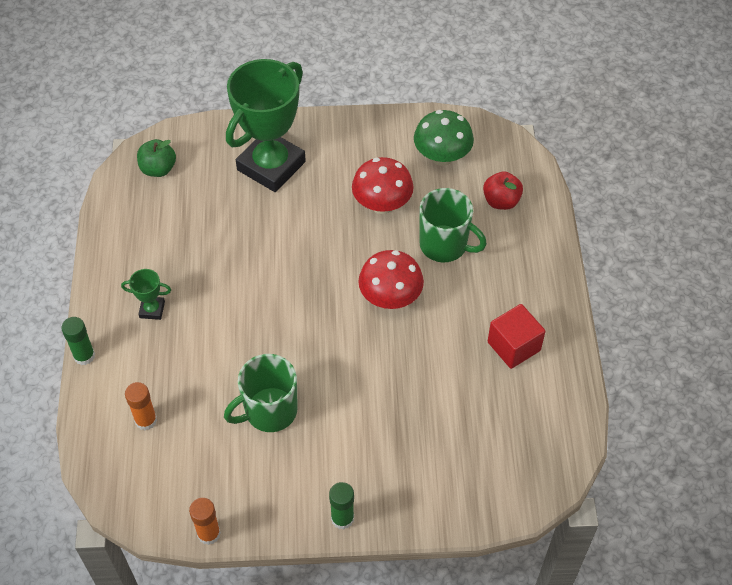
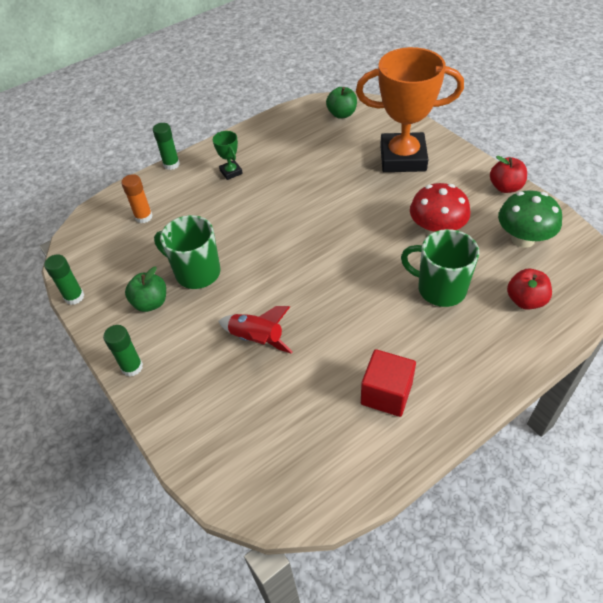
camera: 60 degrees right, 5 degrees down
(209, 533) = (74, 297): orange glue stick -> green glue stick
(271, 166) = (403, 158): green trophy -> orange trophy
(275, 468) = (150, 303): none -> green apple
(377, 124) = (505, 187): none -> red apple
(390, 298) = (355, 284): red mushroom -> none
(390, 404) = (257, 339): none -> red rocket
(445, 245) = (440, 289): green mug -> green mug turned 120 degrees clockwise

